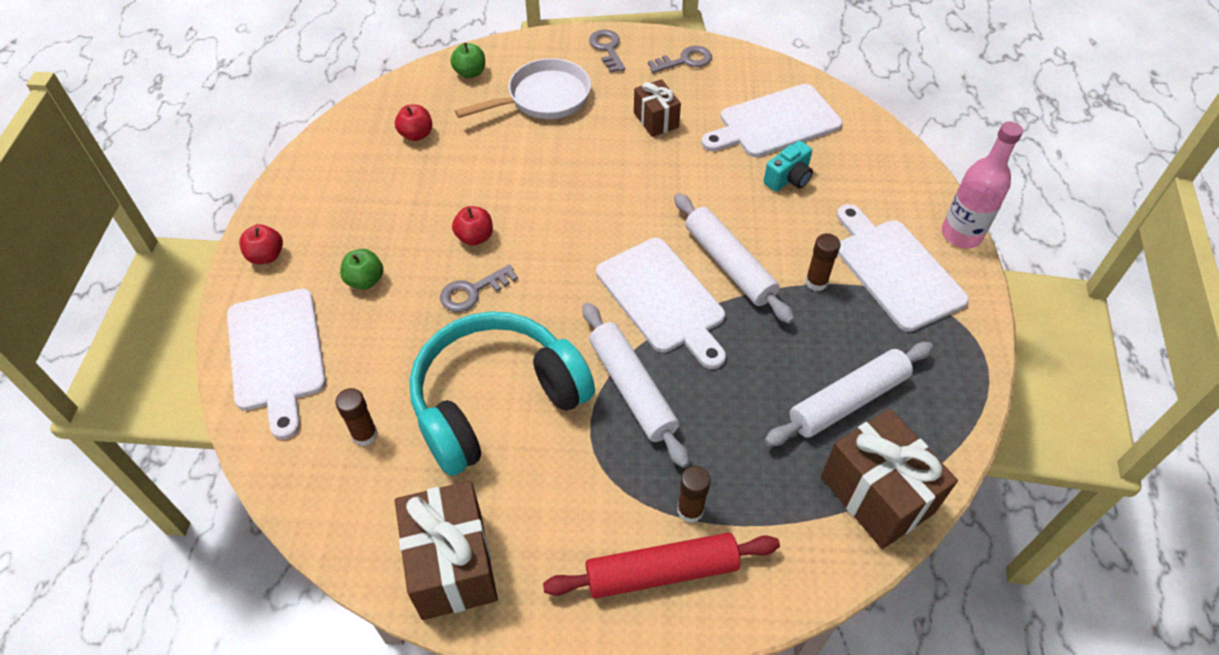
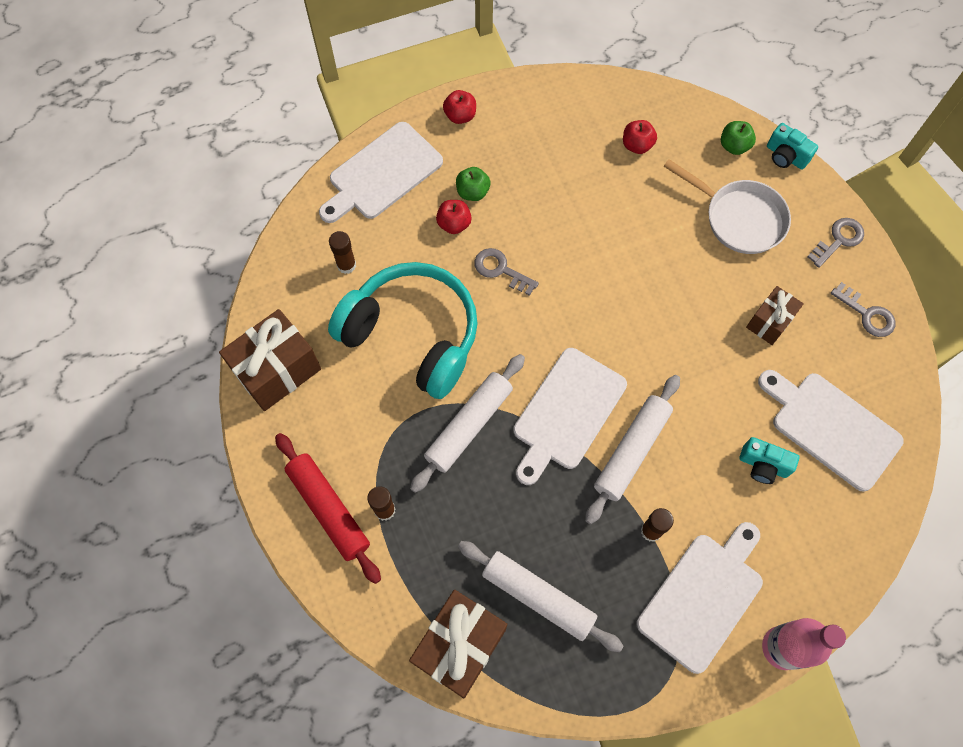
camera: 65 degrees right, 15 degrees up
(475, 237) = (554, 244): red apple -> red apple (454, 224)
(505, 46) = (785, 156): none -> turquoise camera

